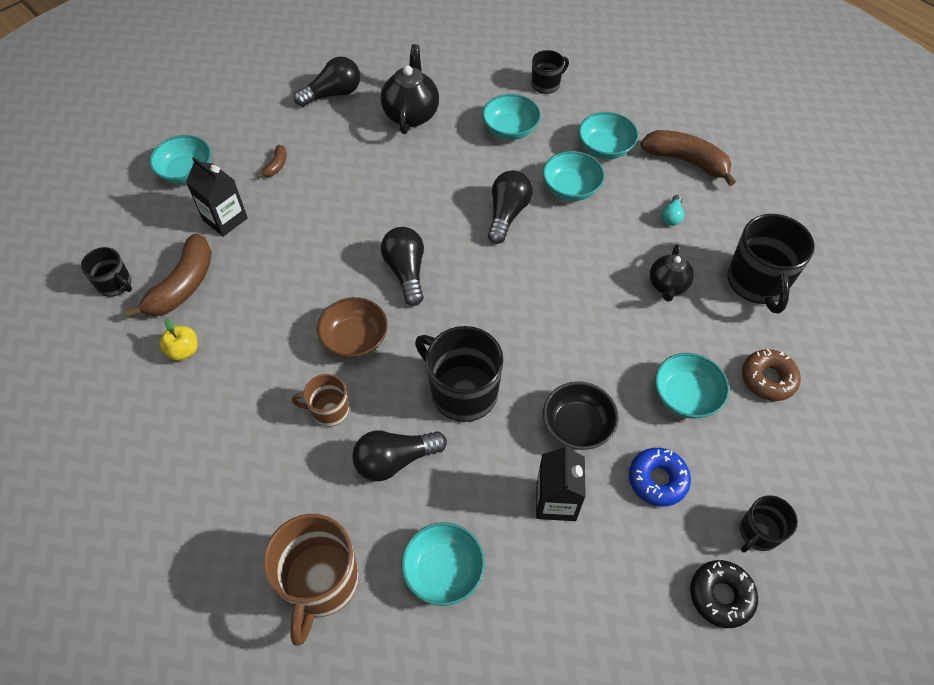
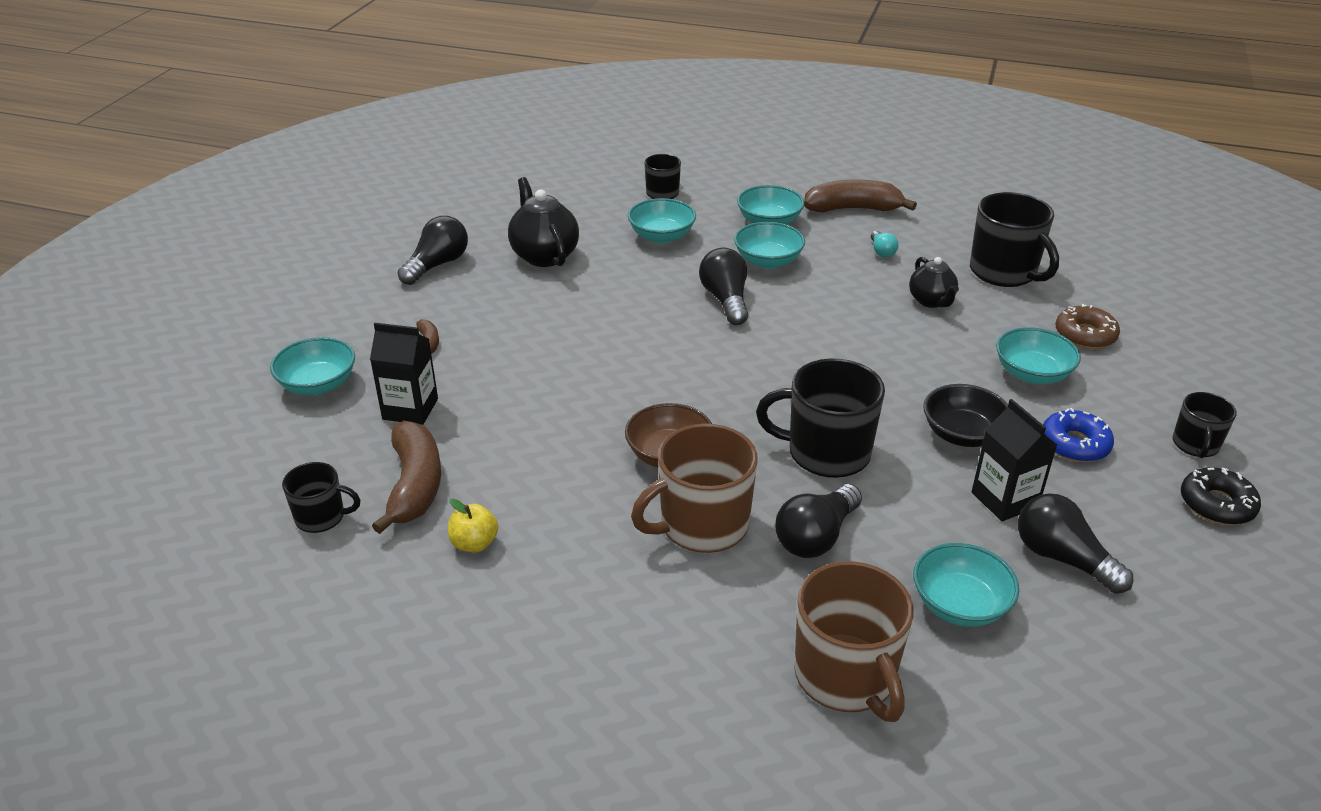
camera: 30 degrees left, 20 degrees down
(329, 410) = (702, 526): brown mug -> brown mug, size x1.79
(406, 272) = (668, 380): black light bulb -> black light bulb (1062, 558)

